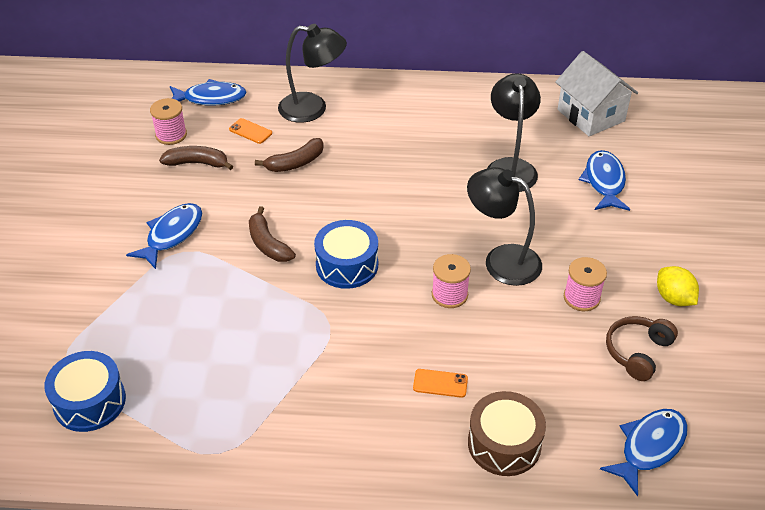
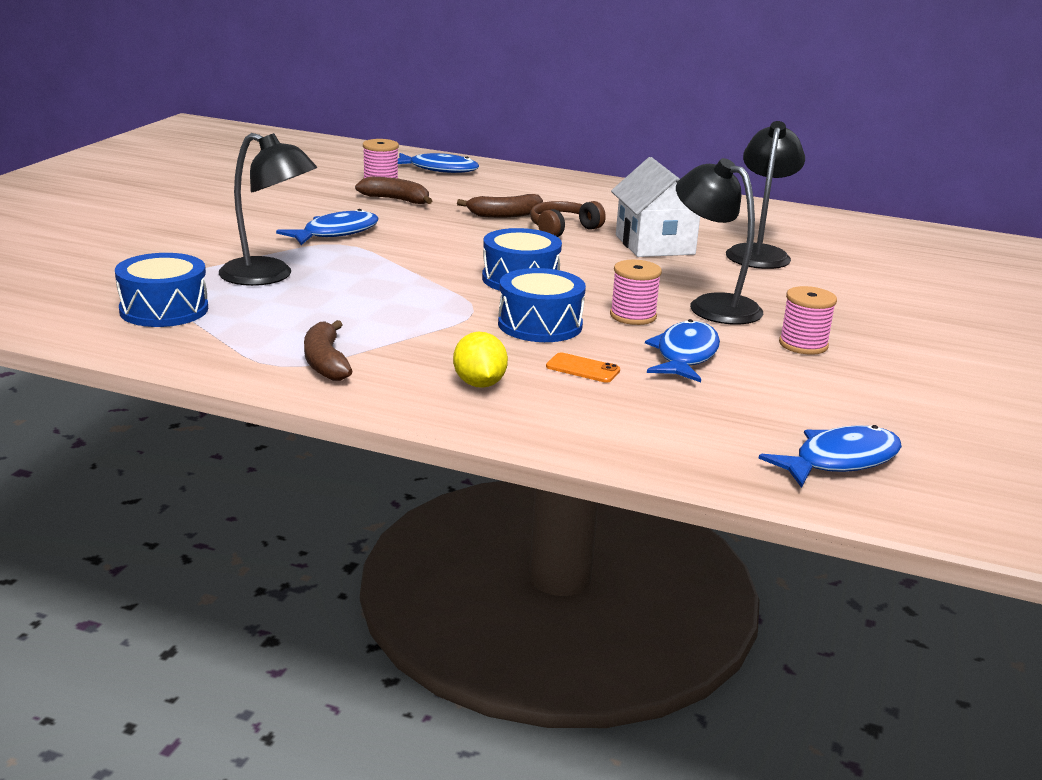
camera: 15 degrees right, 20 degrees down
(250, 131) = (468, 191): orange phone -> none
(268, 244) = (438, 254): brown banana -> brown banana (325, 362)
(313, 109) = (547, 189): black lamp -> black lamp (269, 276)
(387, 330) = (540, 325): none -> blue drum
(504, 444) = (639, 422): brown drum -> none
(591, 115) = (880, 238): white house -> white house (654, 245)
(604, 182) = (875, 278): blue fish -> blue fish (685, 355)
(637, 352) = (859, 392): brown headphones -> brown headphones (563, 229)
(673, 298) = (929, 365): yellow lemon -> yellow lemon (479, 384)

